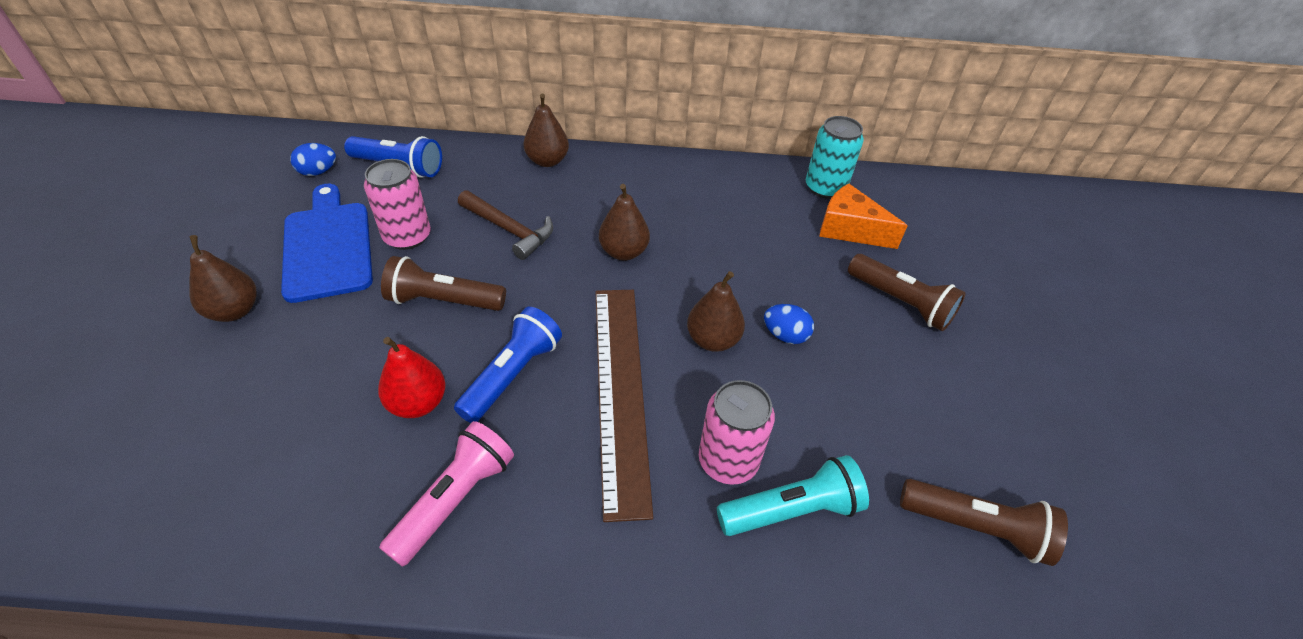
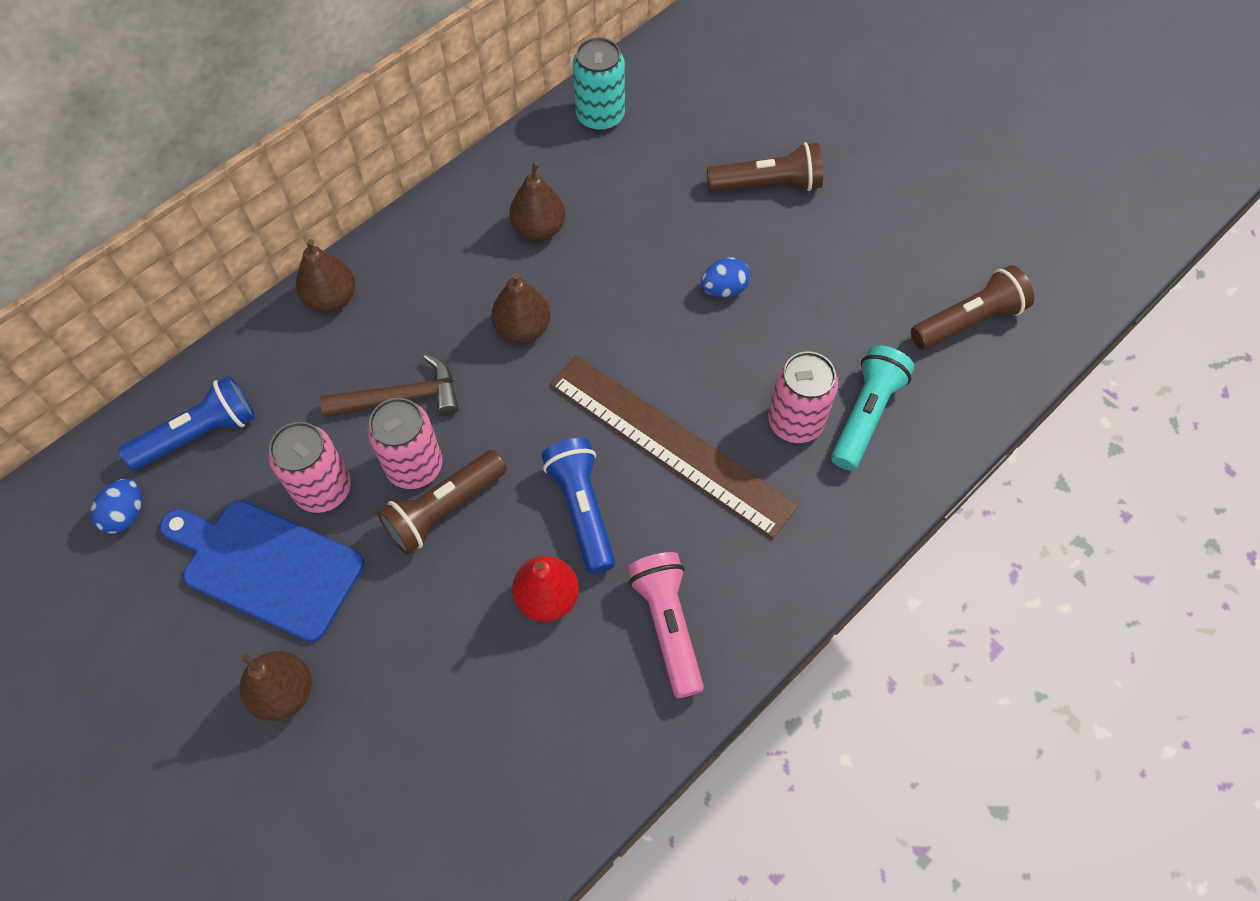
camera: 45 degrees left, 15 degrees up
(464, 266) = (414, 466): none -> pink can
(713, 340) = (681, 341): brown pear -> brown pear (539, 229)
(850, 229) = (663, 144): orange cheese -> none

